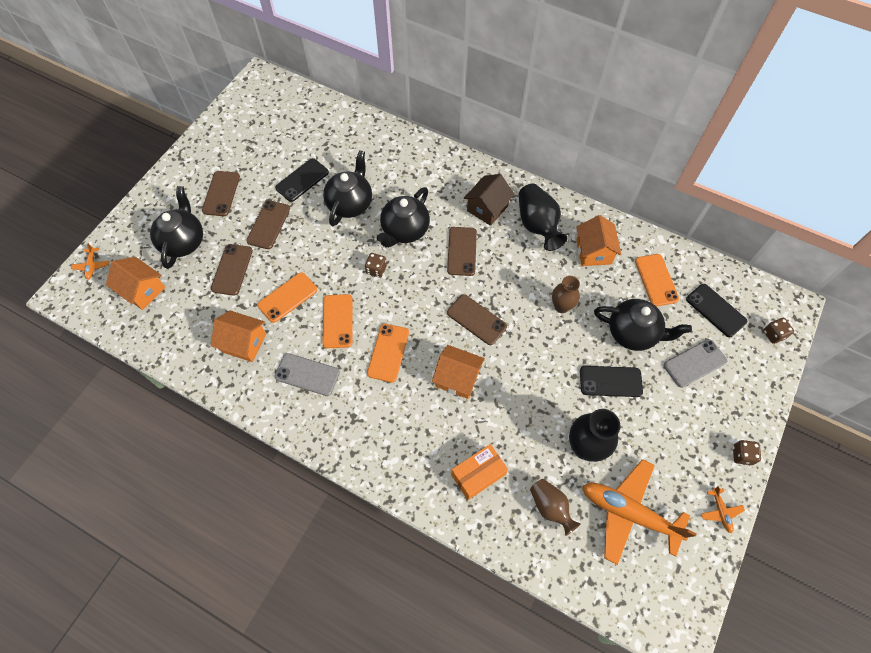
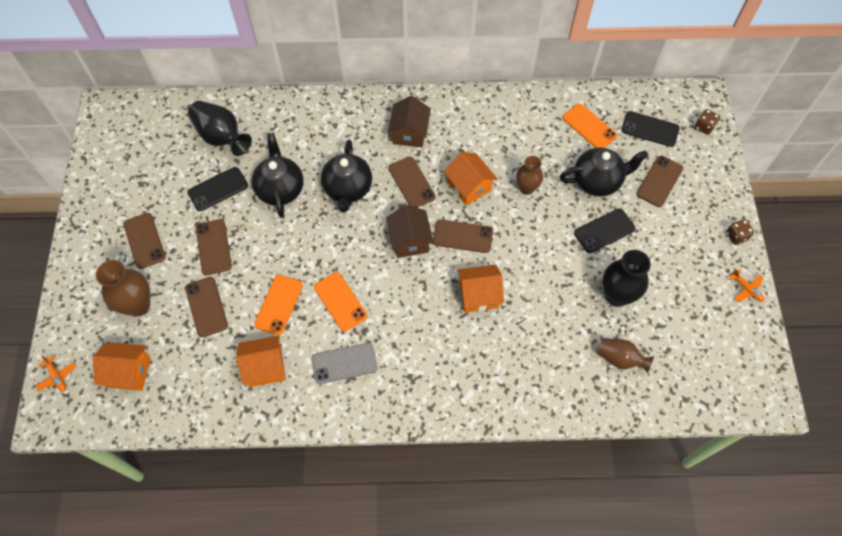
camera: 30 degrees left, 0 degrees up
(183, 241) = (138, 305): black teapot -> brown vase
(302, 180) = (218, 189): black phone -> black phone turned 45 degrees clockwise
(376, 270) = (345, 237): brown dice -> none
(388, 352) = (404, 305): orange phone -> none
(428, 300) = (409, 240): none -> brown house
(478, 474) = (546, 365): orange box -> none
(537, 225) = (463, 127): black vase -> black vase (221, 137)
(593, 251) = (524, 127): orange house -> orange house (469, 186)
(628, 513) = (681, 329): orange plane -> none
(695, 363) = (659, 181): grey phone -> brown phone

